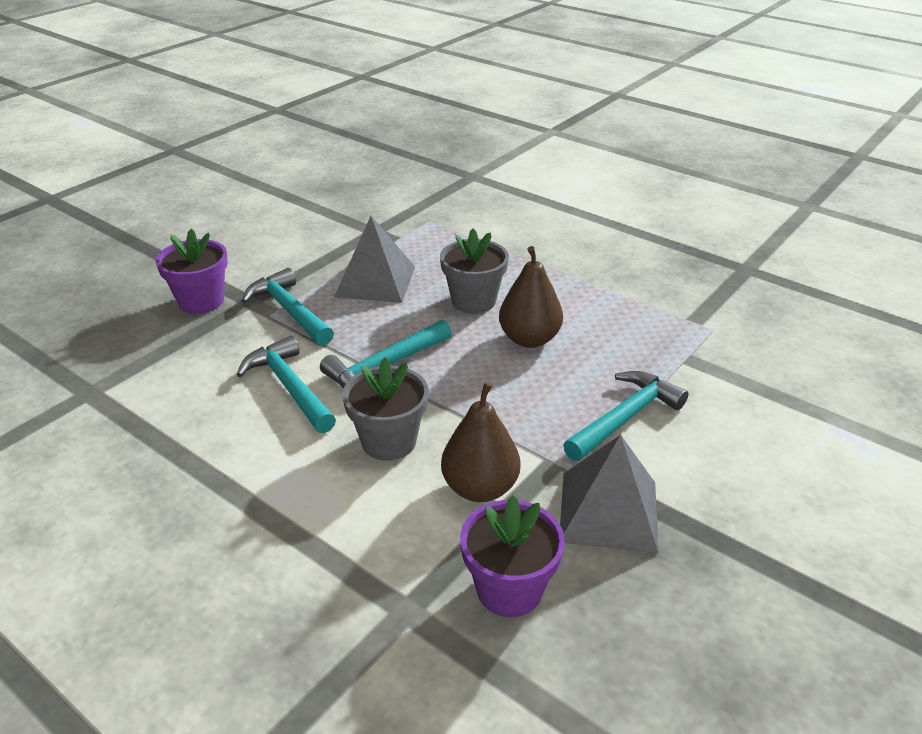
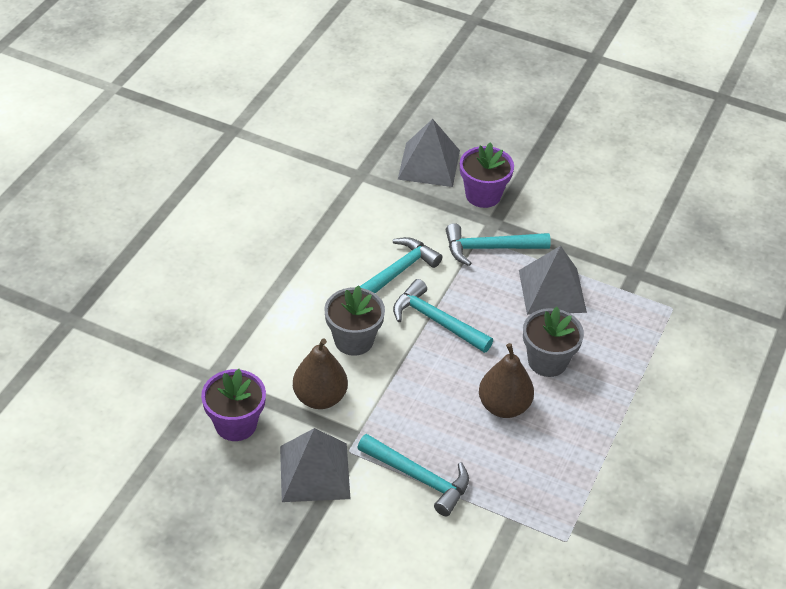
camera: 75 degrees right, 10 degrees up
(117, 332) = (429, 164): none -> grey pyramid
(289, 310) = (489, 248): turquoise hammer -> turquoise hammer turned 135 degrees counterclockwise

